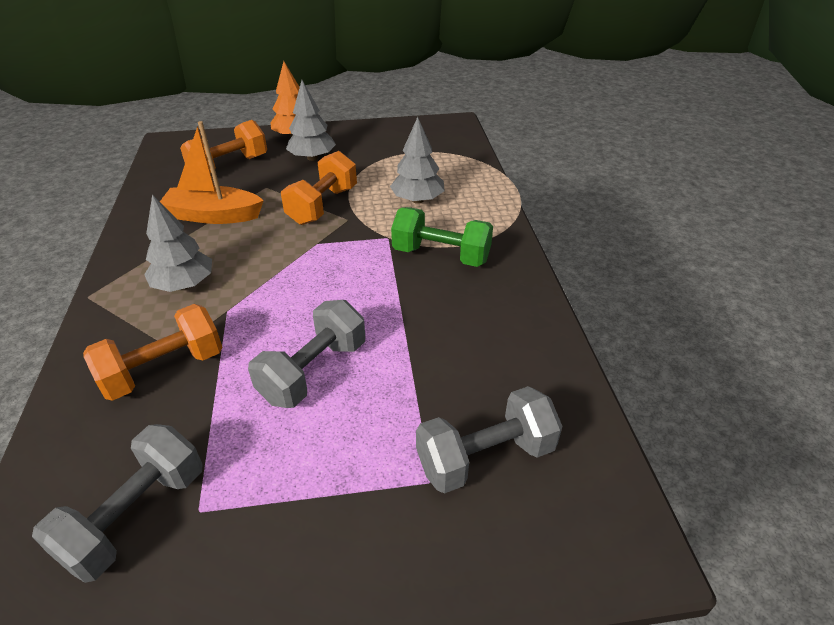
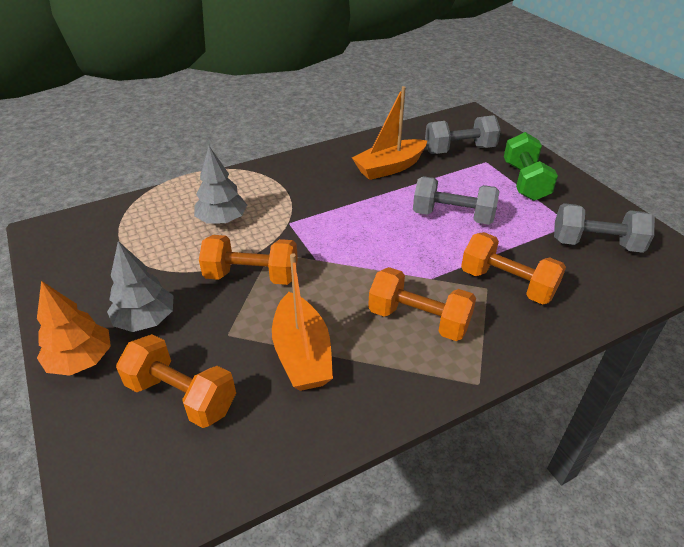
camera: 110 degrees left, 0 degrees up
(184, 285) = (418, 320): grey tree -> orange dumbbell
(441, 255) = (301, 192): green dumbbell -> green dumbbell (525, 181)
(464, 346) = (389, 167): none -> orange boat
(485, 457) = (459, 150): grey dumbbell -> grey dumbbell turned 60 degrees counterclockwise

